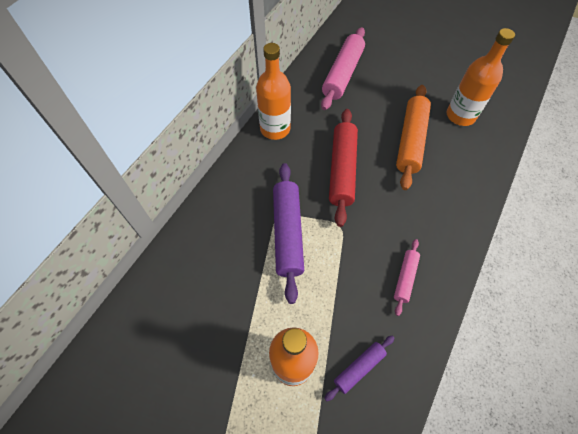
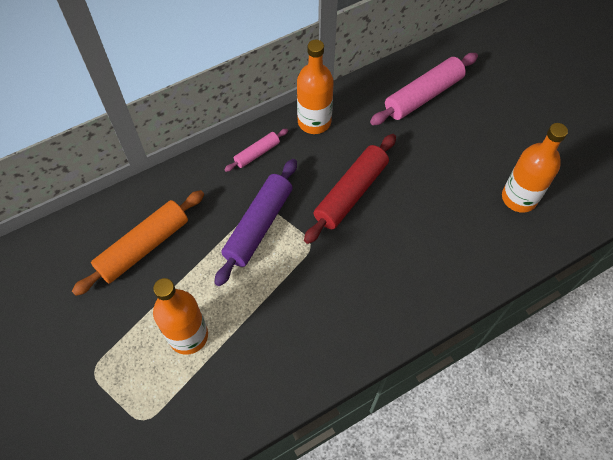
camera: 30 degrees right, 0 degrees up
(359, 368) = (240, 370): purple rolling pin -> none
(405, 278) = (337, 321): pink rolling pin -> pink rolling pin (257, 153)
(410, 141) = (443, 198): orange rolling pin -> orange rolling pin (144, 247)

